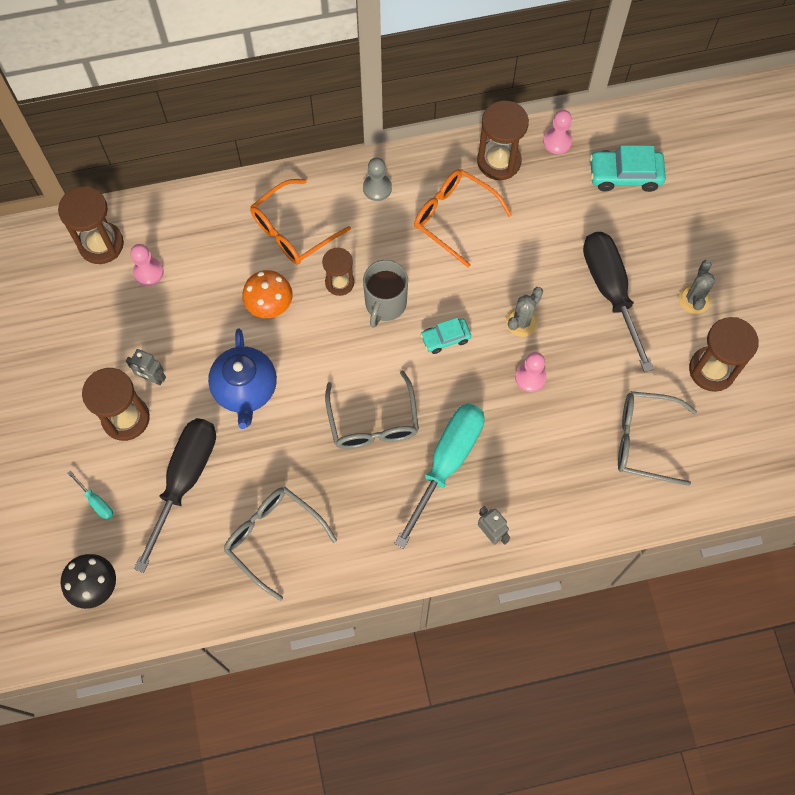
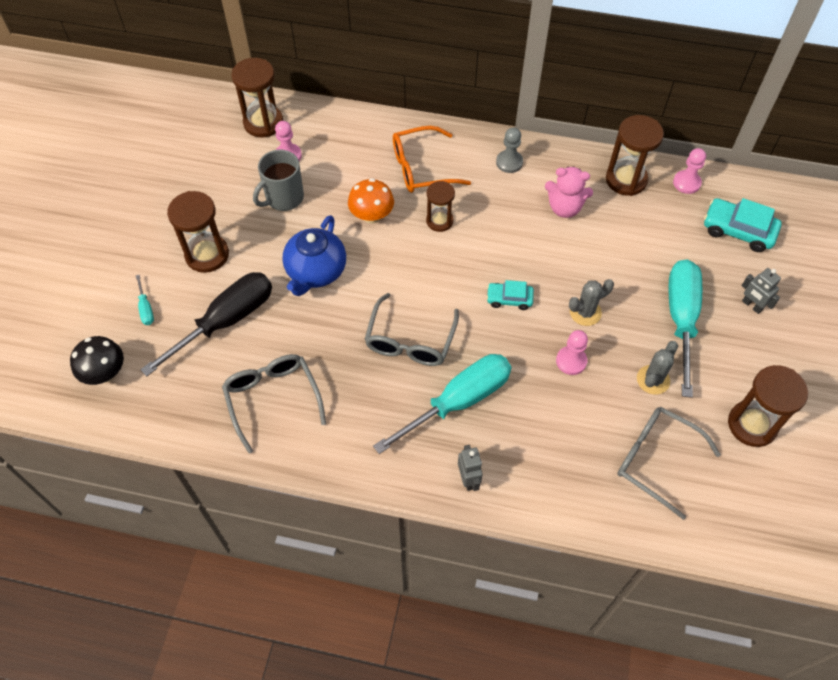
camera: 25 degrees right, 10 degrees down
(152, 378) = (245, 233): grey robot -> grey robot (751, 305)
(385, 304) = (470, 252): grey mug -> grey mug (283, 198)
(454, 217) = (564, 208): orange glasses -> pink teddy bear
(610, 292) = (681, 320): black screwdriver -> turquoise screwdriver
(694, 299) = (760, 356): grey cactus -> grey cactus (653, 380)

